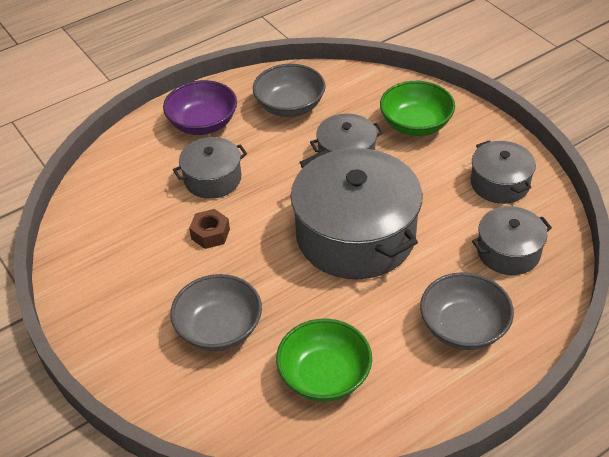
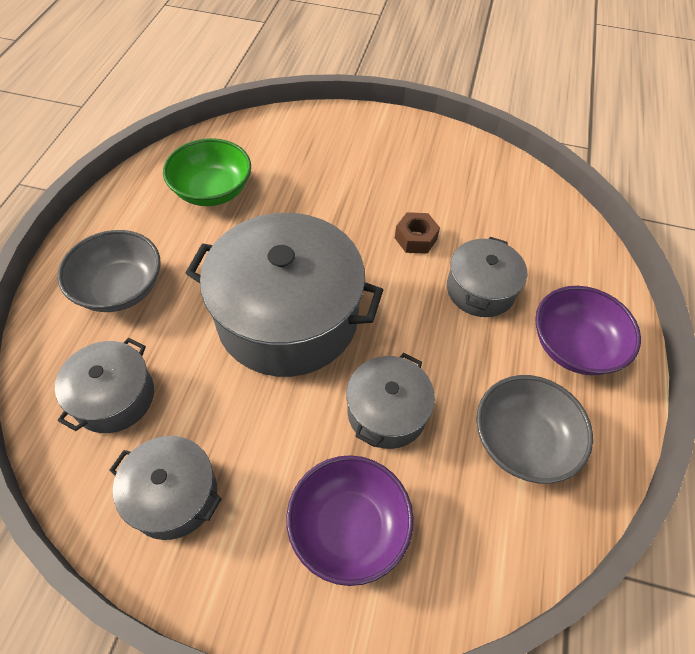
camera: 135 degrees right, 10 degrees up
(219, 329) = (322, 177): grey bowl -> none
(415, 124) = (348, 527): green bowl -> purple bowl

